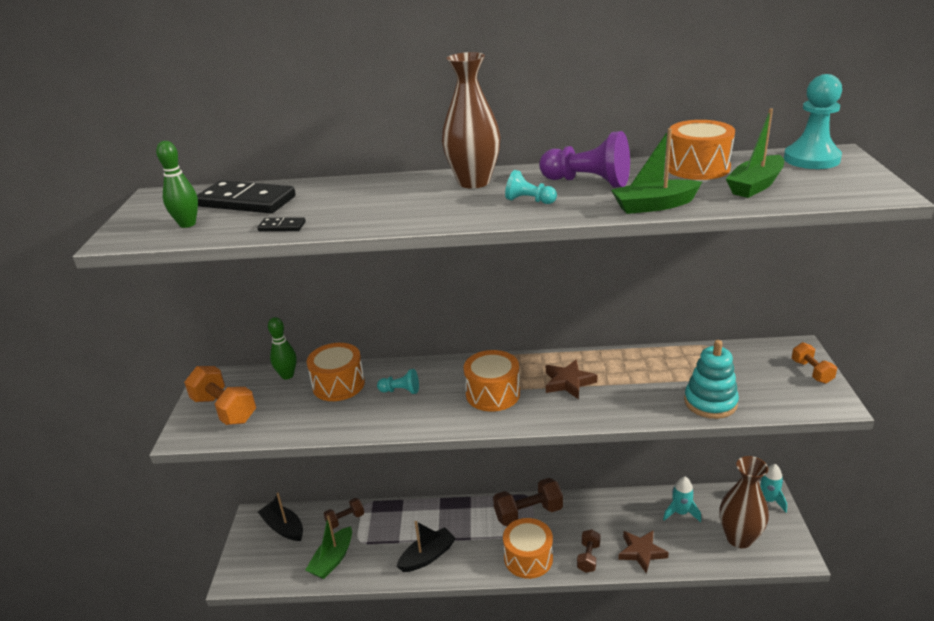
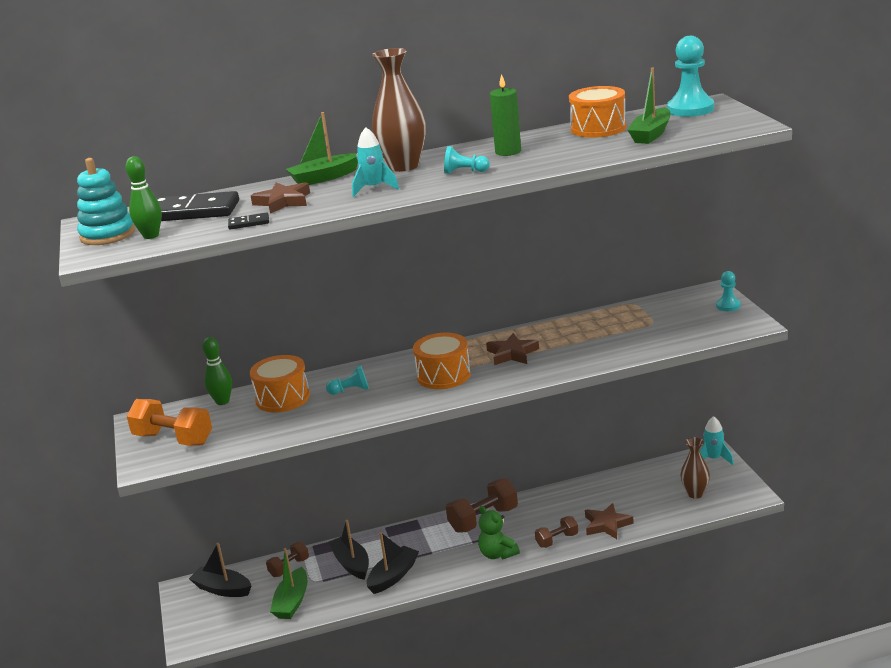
camera: 15 degrees left, 5 degrees down
(333, 205) = (283, 202): none -> brown star
(398, 531) = (352, 564): none -> black boat
(528, 558) = (497, 554): orange drum -> green teddy bear
(588, 182) = (508, 152): purple pawn -> green candle
(588, 557) = (557, 540): brown dumbbell -> brown dumbbell turned 60 degrees clockwise
(654, 205) = (574, 160): green boat -> green boat (324, 178)
(680, 513) = (634, 486): turquoise rocket -> turquoise rocket (374, 188)
(710, 402) = (647, 344): turquoise stacking toy -> turquoise stacking toy (108, 235)
(739, 538) = (695, 493): brown vase -> brown vase, size x0.63
(811, 372) = (728, 306): orange dumbbell -> turquoise pawn

